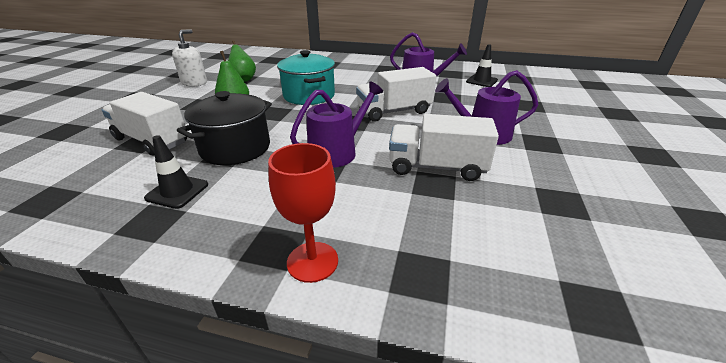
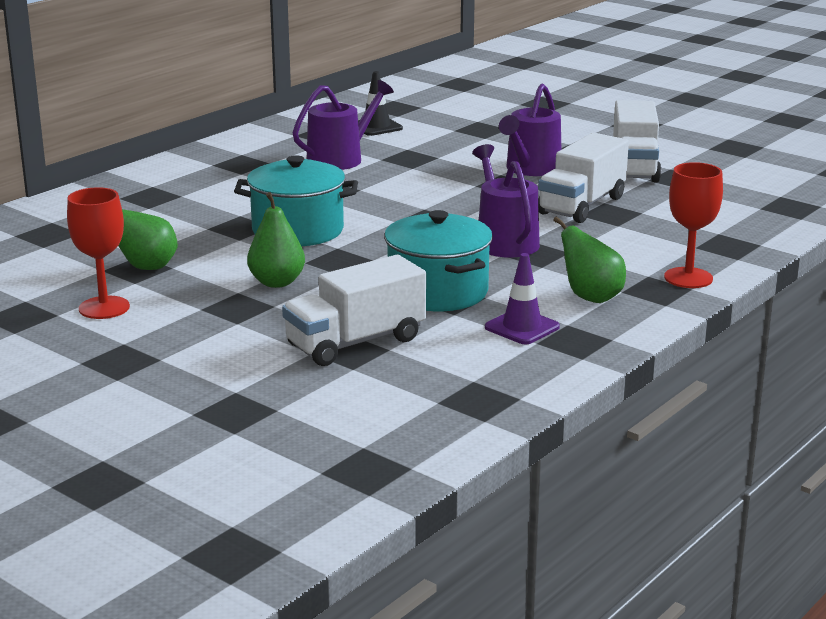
camera: 65 degrees left, 10 degrees down
(177, 191) = (522, 327): black traffic cone -> purple traffic cone
(194, 83) = (104, 308): white soap dispenser -> red goblet
(235, 148) = (437, 292): black pot -> turquoise pot
(244, 211) = (590, 297): none -> green pear
(394, 111) = (422, 193): white truck -> white truck (634, 168)

